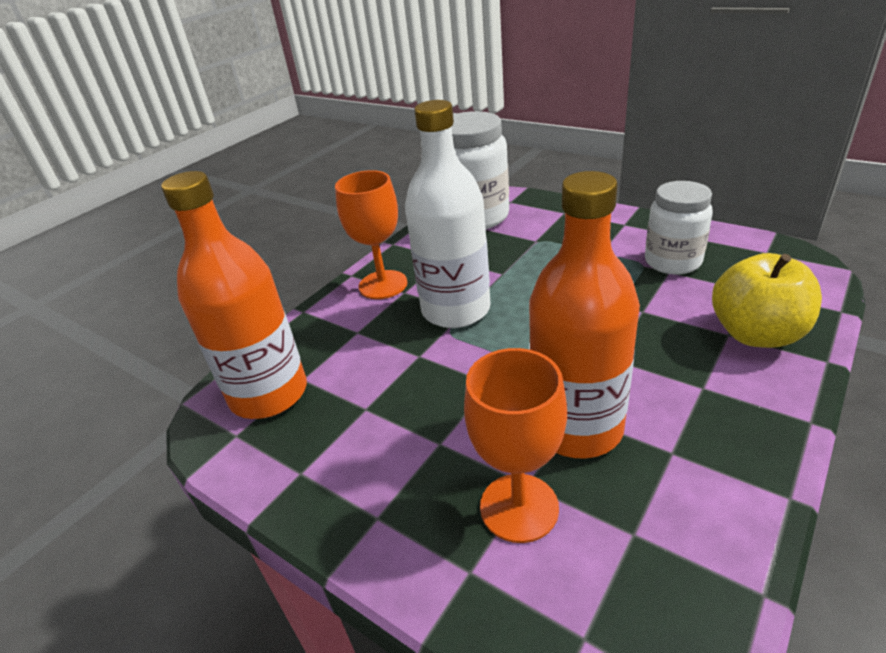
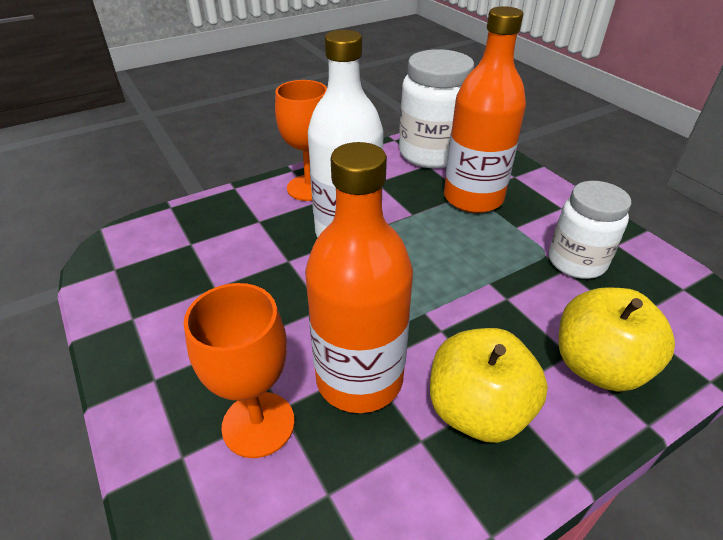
camera: 20 degrees right, 5 degrees up
(269, 394) = (159, 246): orange bottle -> orange bottle (473, 198)
(696, 408) = (477, 410): none -> yellow apple

